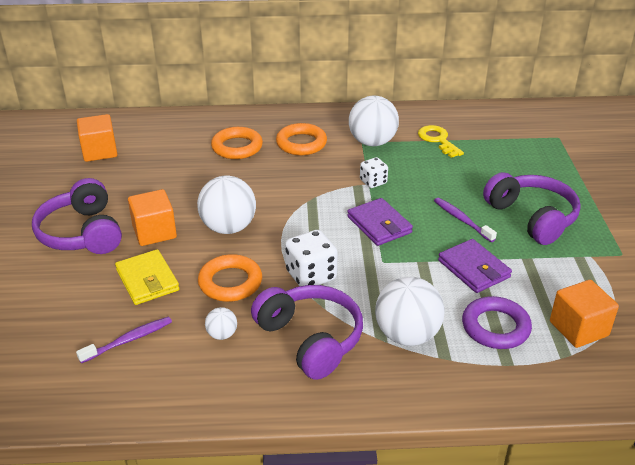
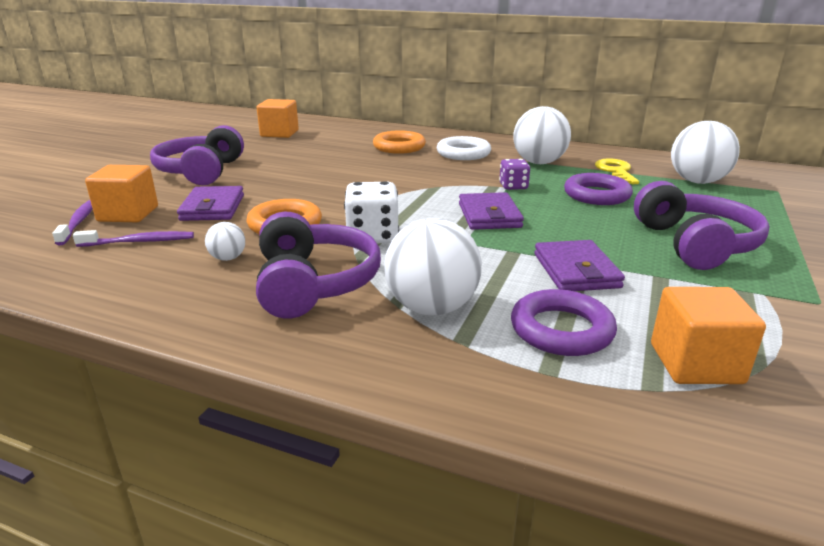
camera: 25 degrees right, 10 degrees down
(147, 280) = (213, 208): yellow wallet -> purple wallet
(154, 232) = (260, 181): orange cube -> orange cube (128, 214)
(228, 227) = (330, 190): white ball -> white ball (697, 181)
(301, 143) = (463, 153): orange ring -> white ring
(373, 182) = (513, 186): white dice -> purple dice
(440, 176) = (596, 195): none -> purple ring
(462, 220) = (595, 229): purple toothbrush -> purple toothbrush (78, 222)

